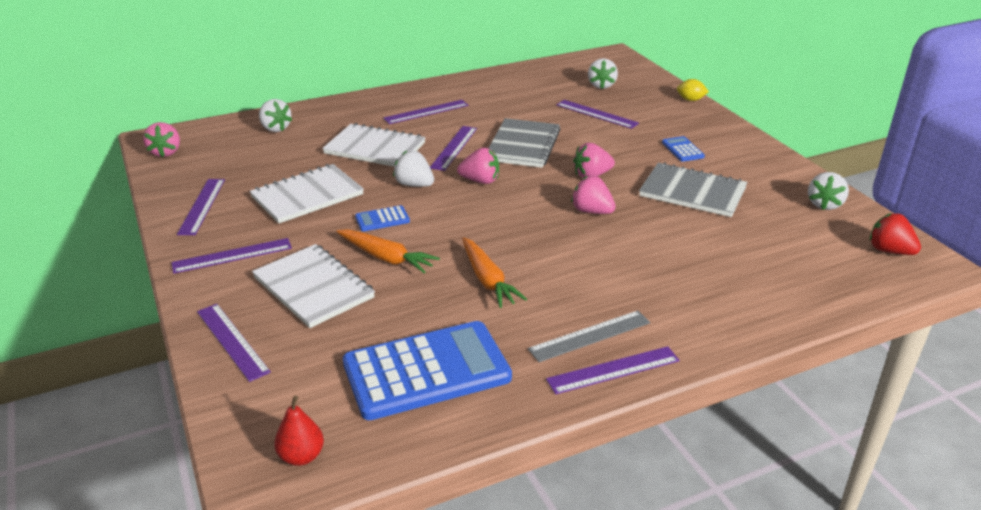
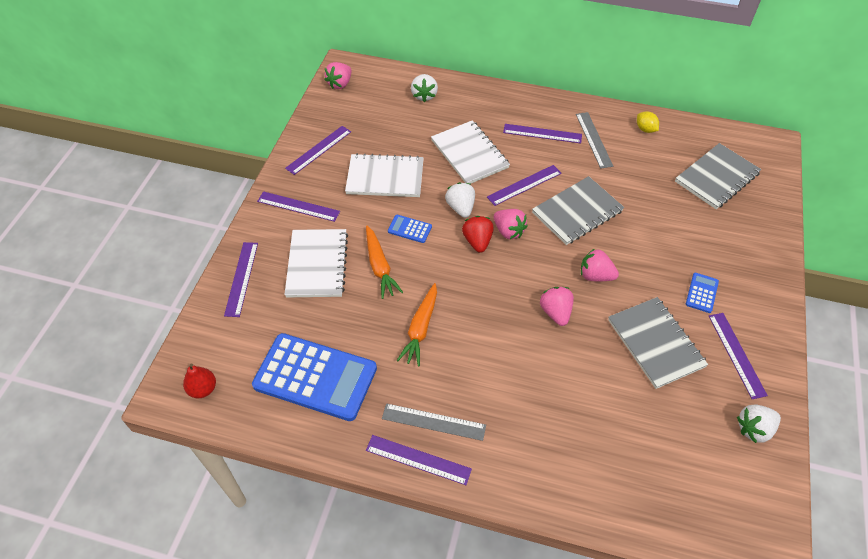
camera: 40 degrees right, 20 degrees up
(476, 99) = (593, 139): none -> grey ruler
(596, 114) = (674, 210): purple ruler -> purple ruler (736, 354)
(601, 85) = (716, 177): white strawberry -> grey notebook
(690, 100) = (779, 239): yellow lemon -> yellow lemon (645, 129)
(889, 251) = (748, 512): red strawberry -> red strawberry (477, 241)

